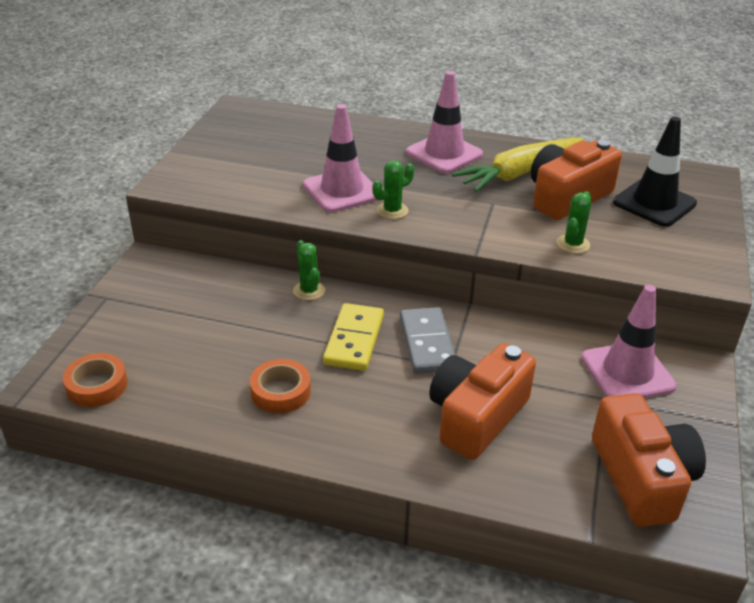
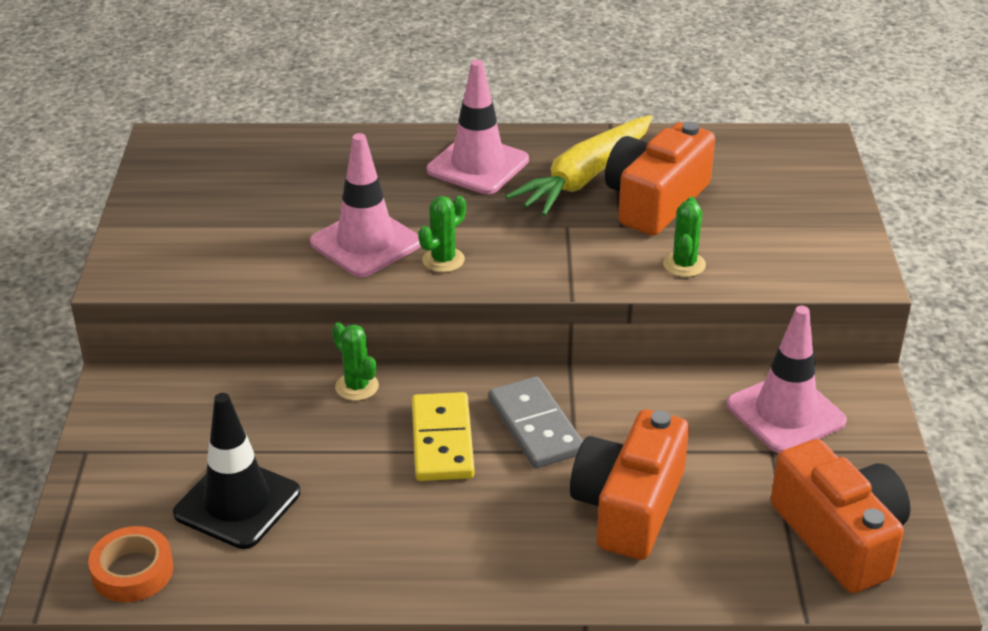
camera: 15 degrees left, 0 degrees up
(280, 391) = (377, 527): orange tape -> none
(654, 203) = (763, 190): black traffic cone -> black traffic cone (237, 503)

